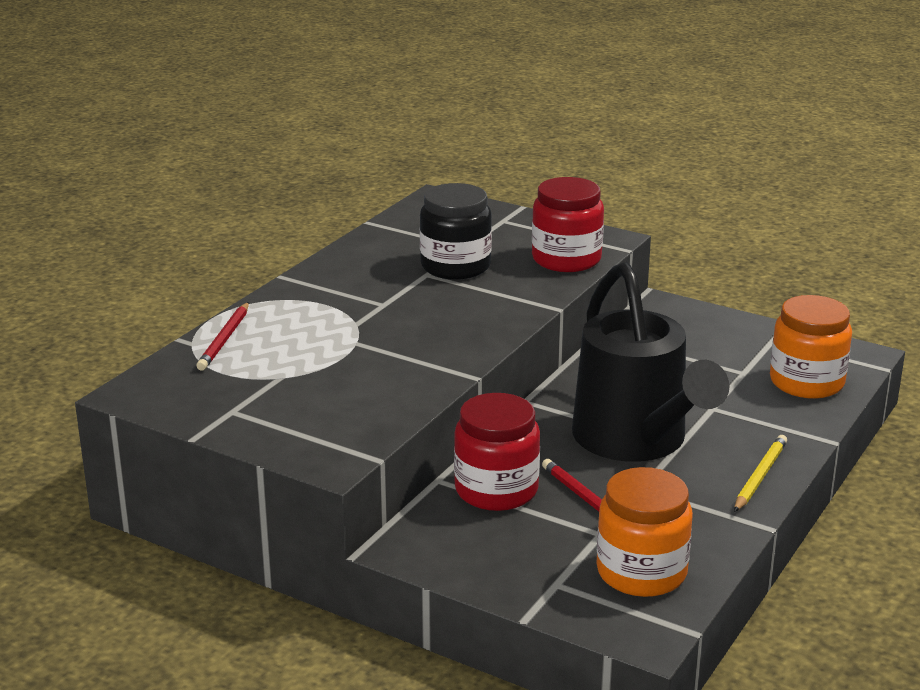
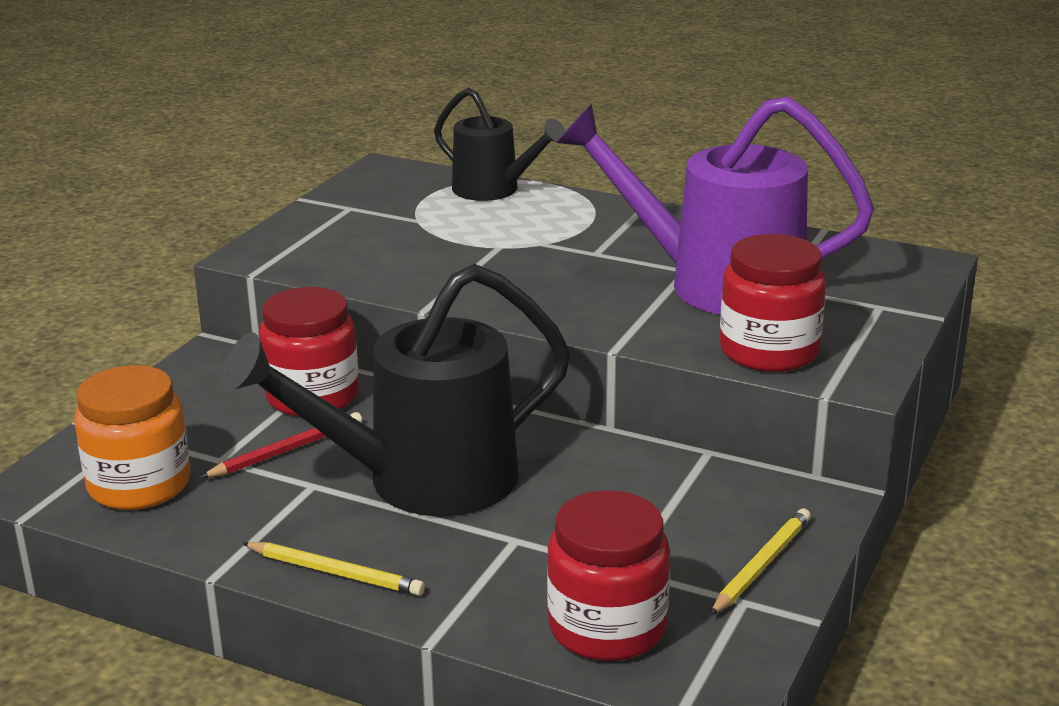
camera: 85 degrees right, 0 degrees up
(224, 339) = (494, 190): red pencil -> black watering can
(455, 266) = (714, 284): black jar -> purple watering can
(735, 331) = (761, 565): none -> yellow pencil
(806, 382) = (607, 627): orange jar -> red jar

